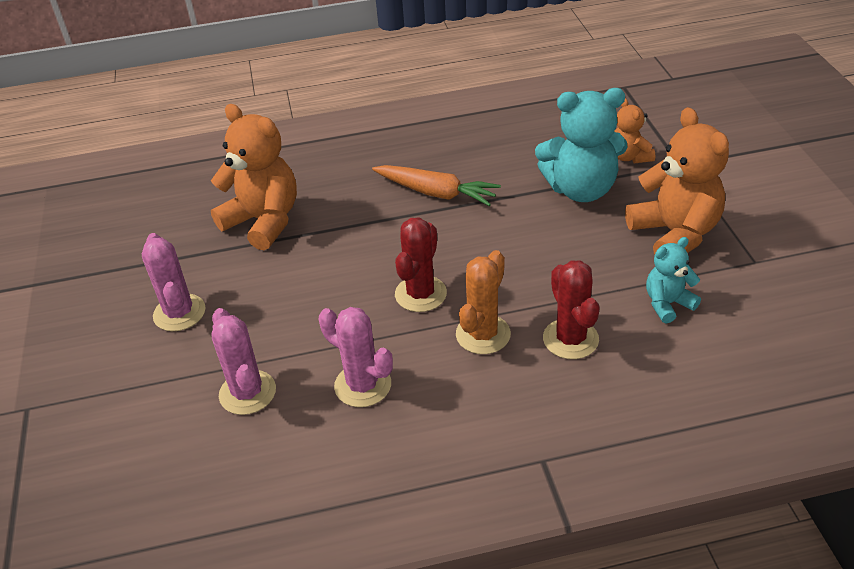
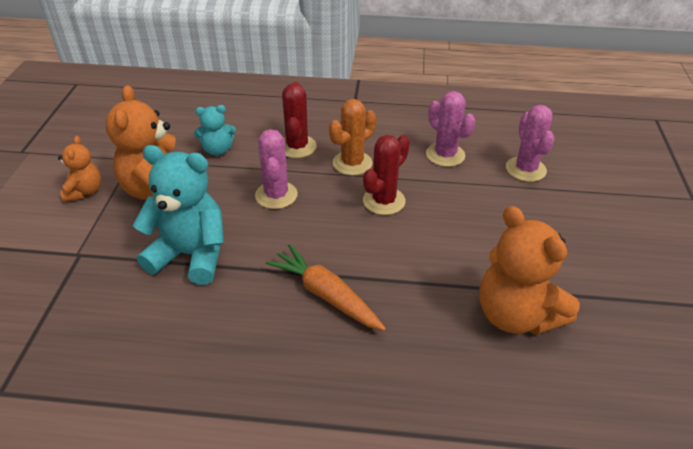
camera: 165 degrees left, 0 degrees up
(179, 313) = (589, 239): pink cactus -> pink cactus (276, 195)
(629, 157) = (112, 278): orange teddy bear -> orange teddy bear (85, 191)

